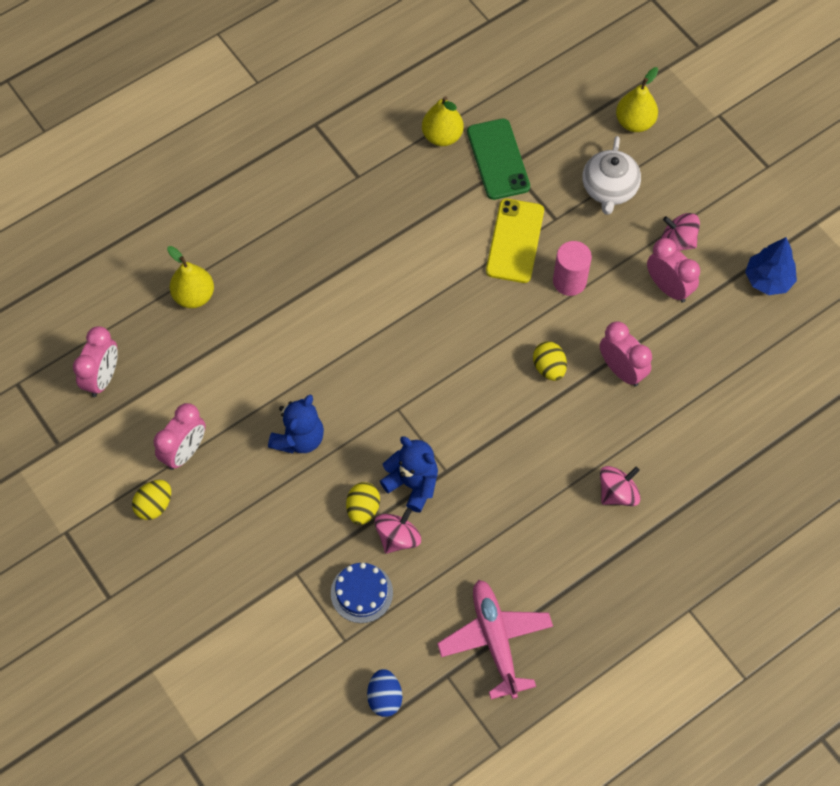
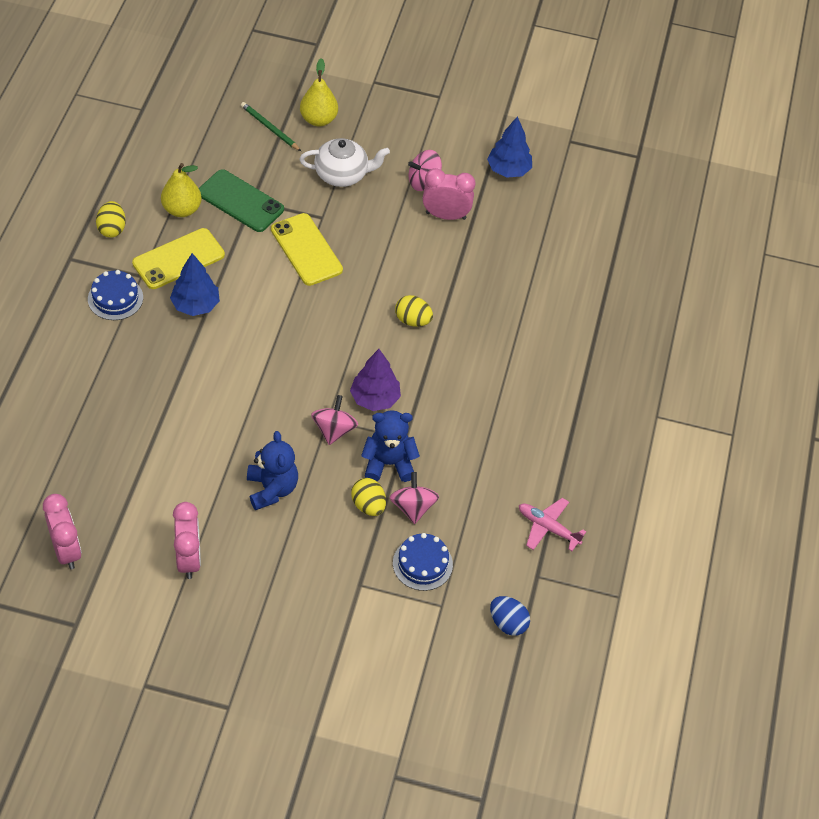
camera: 45 degrees left, 10 degrees down
(154, 505) = (201, 614): yellow egg -> yellow egg (112, 229)
(194, 296) = (87, 441): yellow pear -> none
(320, 183) = (115, 298): none -> blue cake
(378, 232) = (195, 305): none -> blue tree
(400, 180) = (178, 259): none -> yellow phone
(452, 417) = (375, 398): none -> purple tree
(495, 640) = (548, 528): pink plane -> pink plane, size x0.63
(569, 281) = (372, 253): pink cylinder -> none
(583, 104) = (269, 128): none -> green pencil
(609, 189) = (342, 174): white teapot -> white teapot turned 60 degrees counterclockwise
(617, 493) = (539, 372): pink spinning top -> pink spinning top (334, 430)
(621, 370) = (465, 290): pink clock -> none

